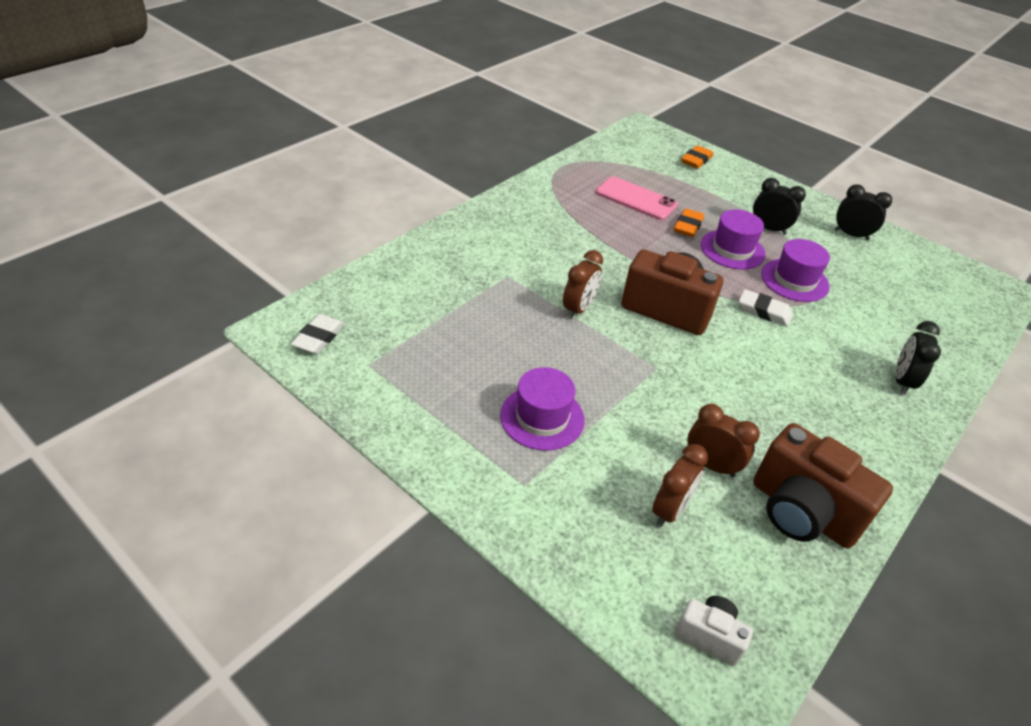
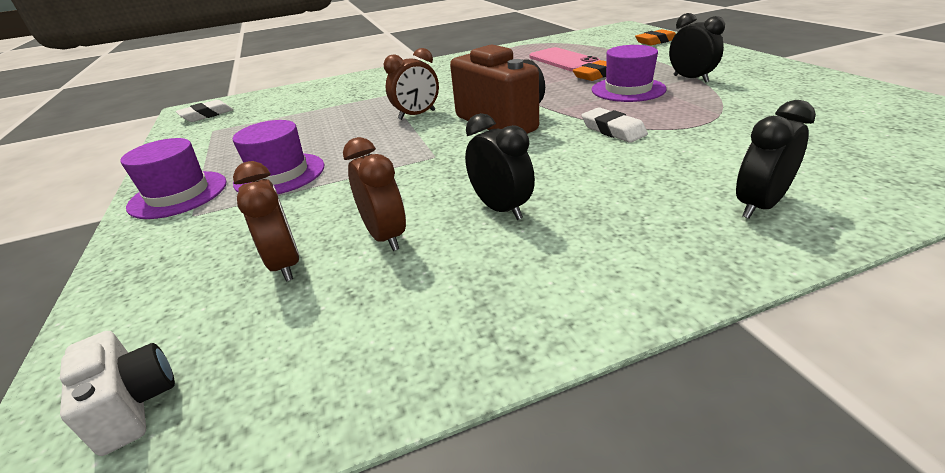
camera: 35 degrees right, 10 degrees down
(670, 510) = (285, 264): brown clock -> brown clock turned 90 degrees counterclockwise
(794, 280) = (682, 112): purple hat -> purple hat (178, 194)
(801, 512) = (438, 307): brown camera -> none
(851, 235) = (802, 85): black clock -> black clock (501, 209)

